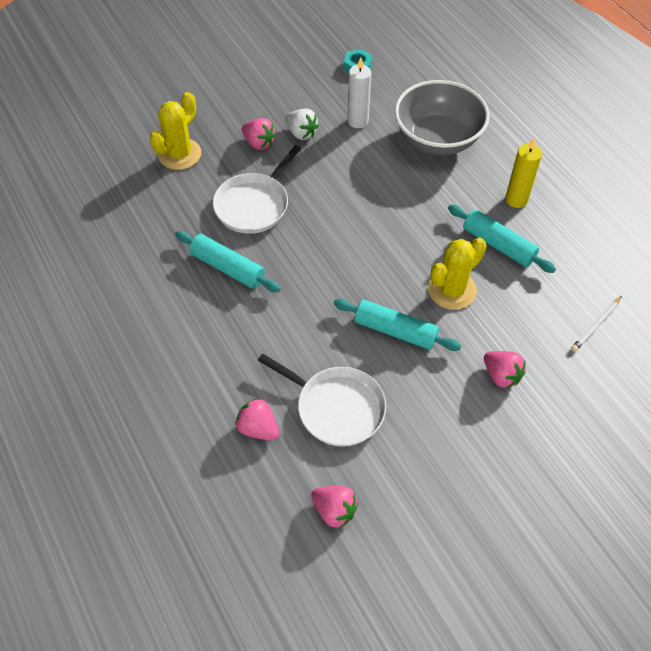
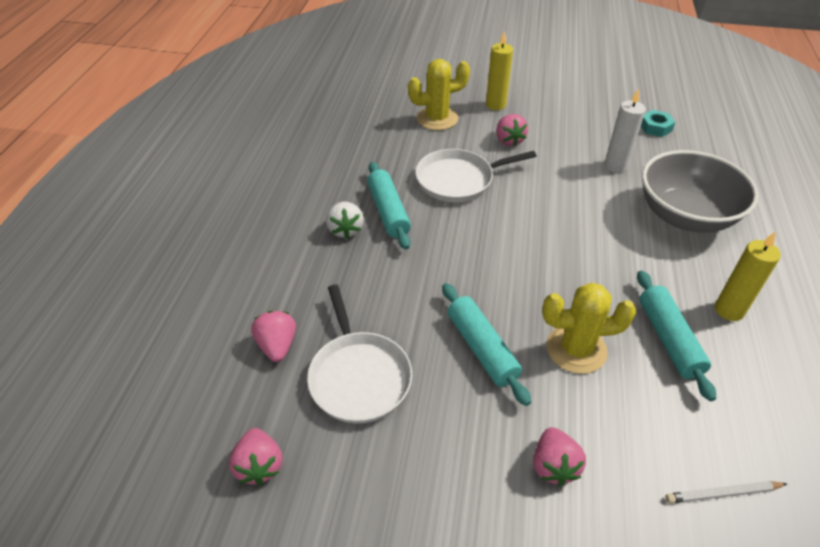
camera: 40 degrees right, 10 degrees down
(215, 112) = (495, 105): none -> yellow candle
(301, 133) = (553, 151): white strawberry -> white strawberry (345, 230)

